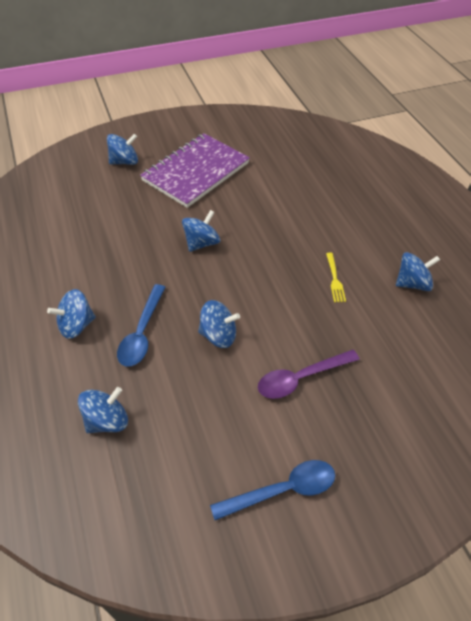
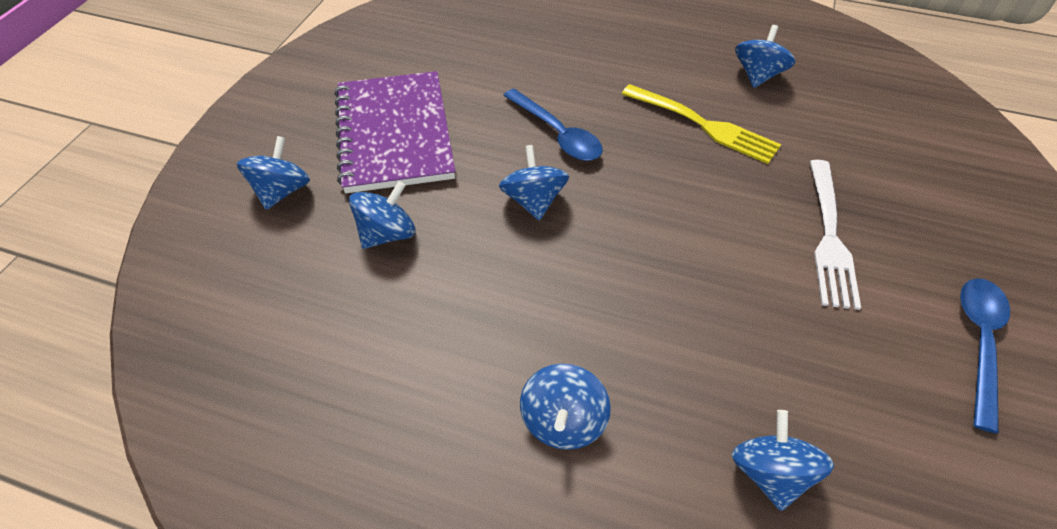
camera: 50 degrees left, 0 degrees up
(142, 332) = (641, 349): blue spoon -> blue spoon (557, 134)
(218, 335) = (708, 272): blue spinning top -> blue spinning top (387, 234)
(301, 378) = (828, 236): purple spoon -> white fork
(334, 279) = (702, 125): yellow fork -> yellow fork, size x1.86

